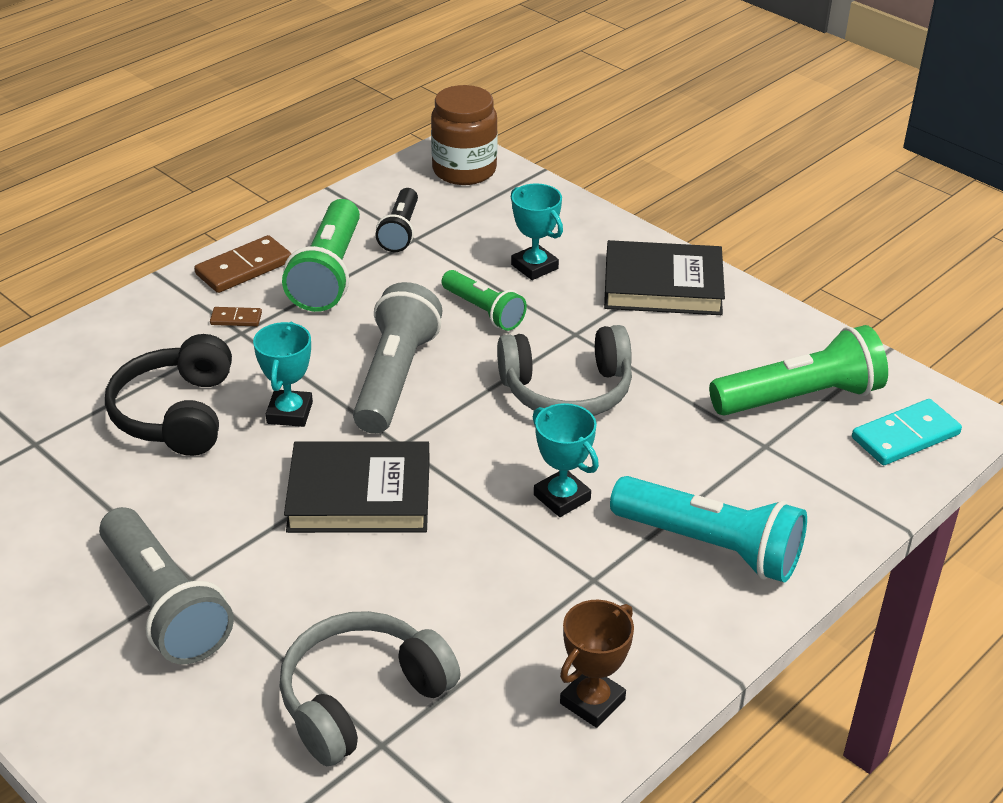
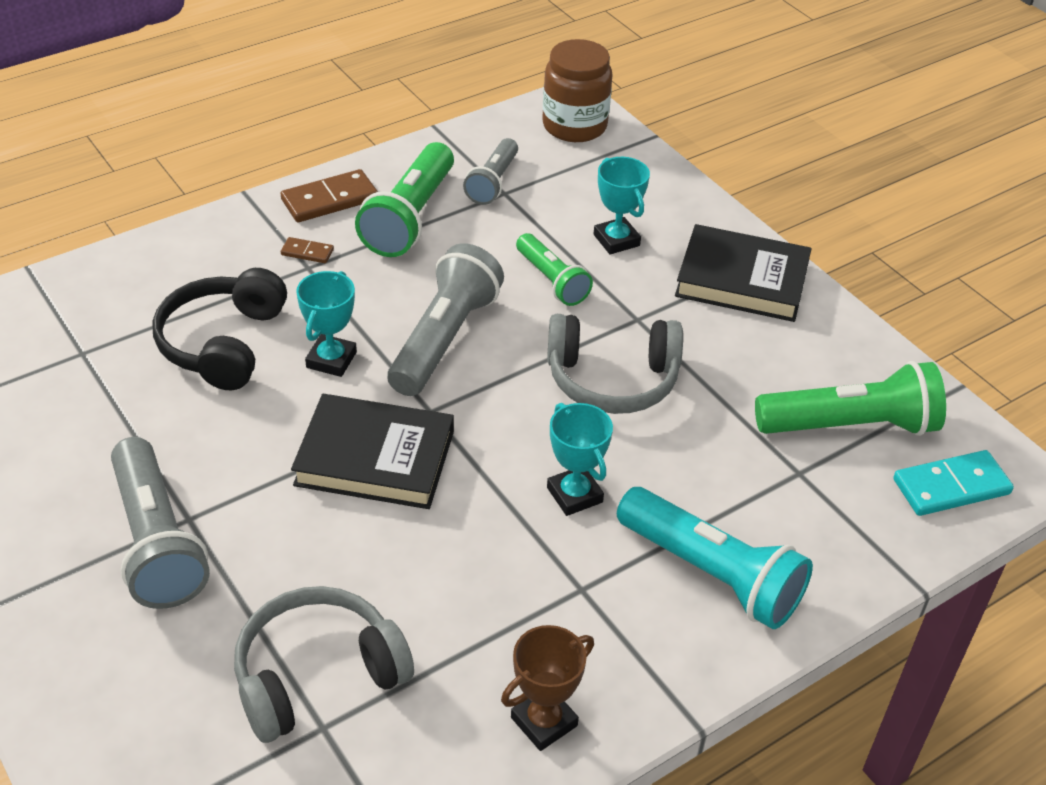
camera: 10 degrees right, 5 degrees up
(400, 231) = (493, 182): black flashlight -> grey flashlight

